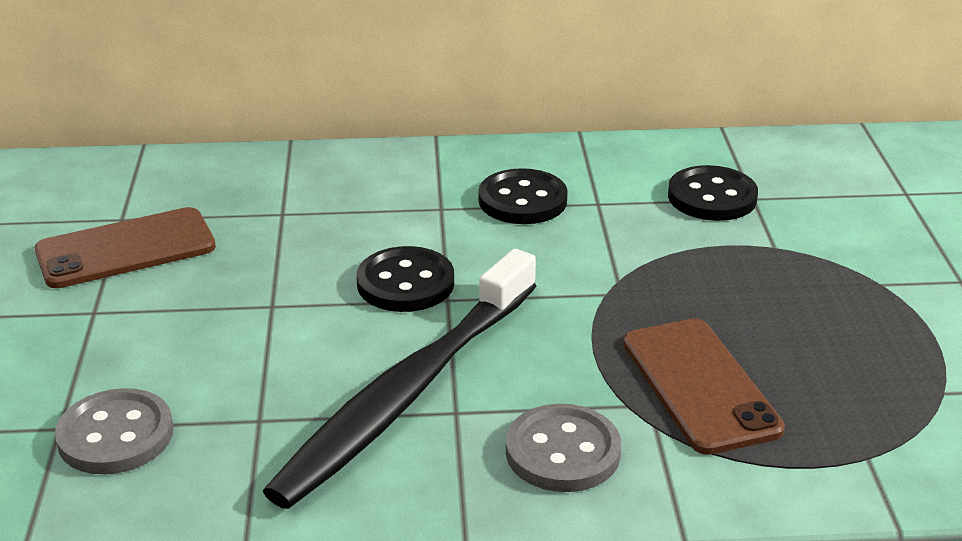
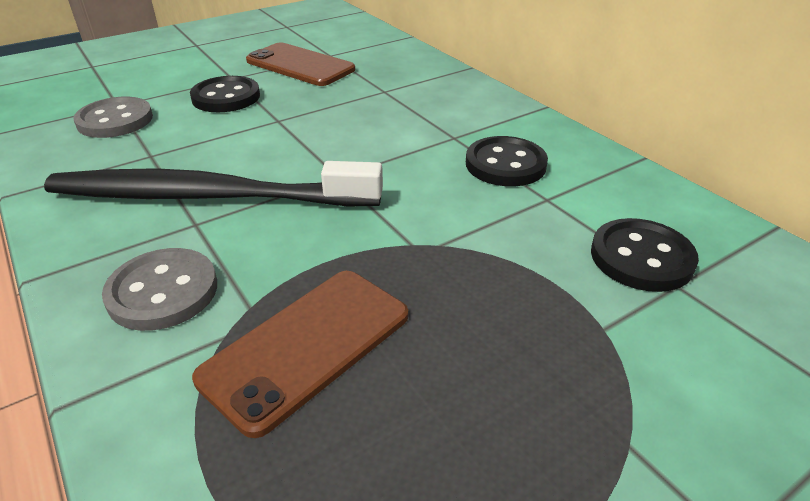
camera: 60 degrees right, 5 degrees up
(405, 283) = (343, 154): black button -> black button (226, 97)

